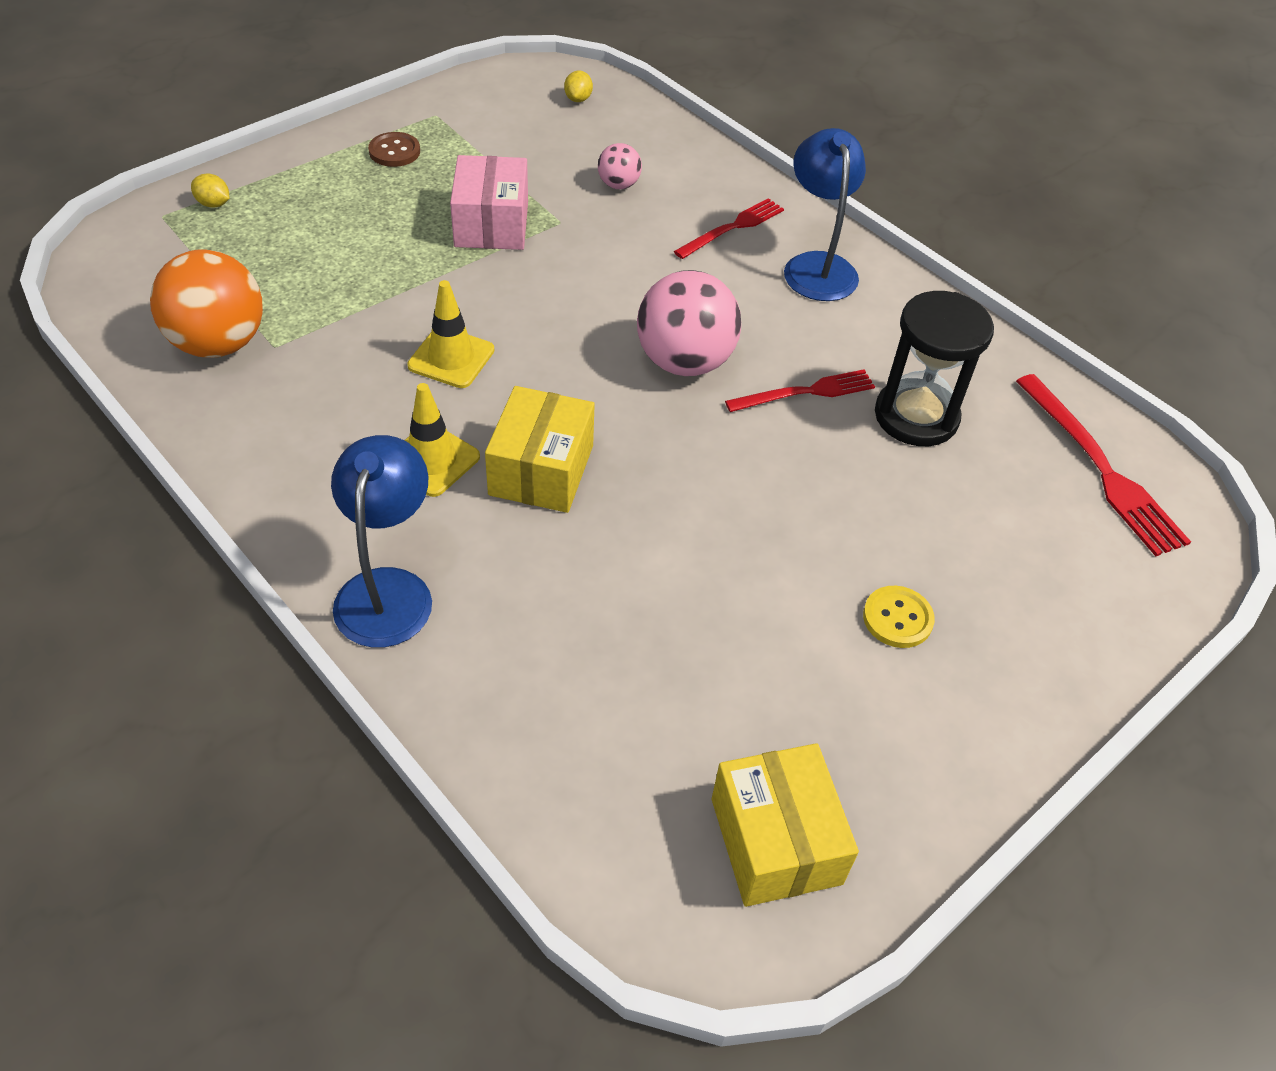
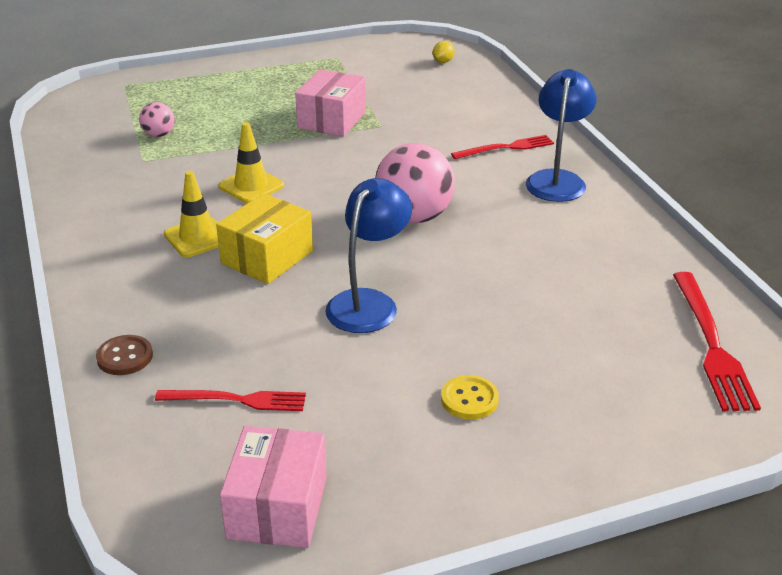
camera: 25 degrees right, 15 degrees down
(213, 204) = (160, 83): yellow lemon -> none
(219, 343) = (110, 153): orange ball -> none
(388, 589) = (118, 299): blue lamp -> blue lamp (368, 302)
(394, 151) = (295, 73): brown button -> brown button (125, 357)
(618, 185) = (438, 112): pink ball -> pink ball (159, 135)
(776, 841) = (277, 507): yellow box -> pink box
(805, 392) = (494, 251): red fork -> red fork (237, 400)
(916, 416) = (573, 281): black hourglass -> none

